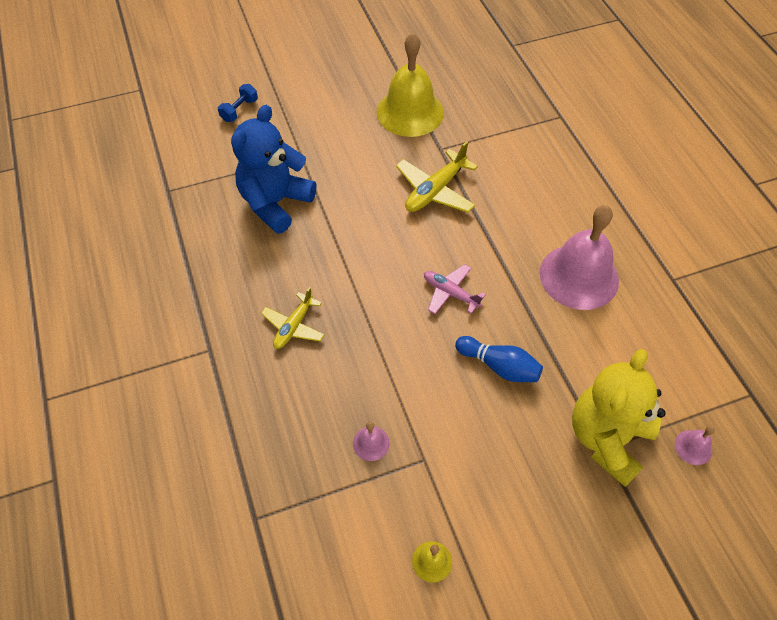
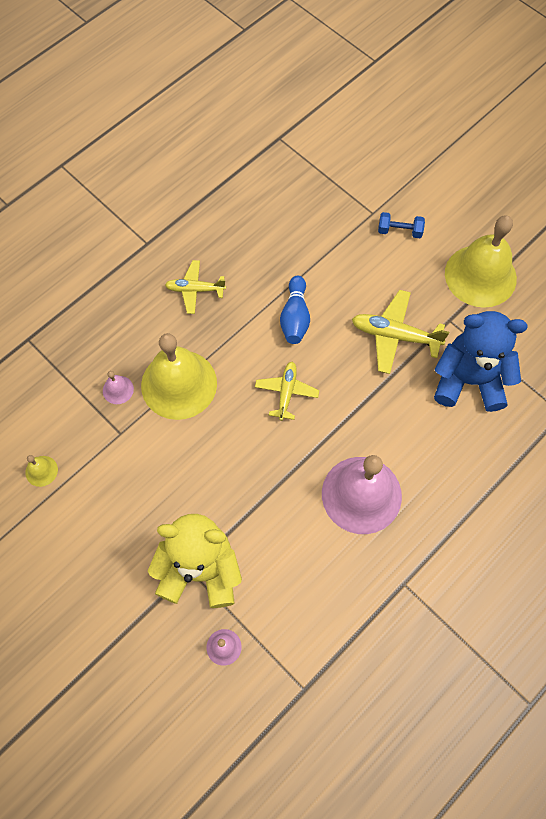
camera: 65 degrees right, 10 degrees up
(239, 110) = (396, 142): blue dumbbell -> blue dumbbell (399, 231)
(275, 203) = (309, 219): blue teddy bear -> blue teddy bear (469, 380)
(394, 382) = (179, 384): none -> yellow bell
(450, 293) = (286, 392): pink plane -> yellow plane
(499, 366) = (231, 459): blue bowling pin -> blue bowling pin (295, 317)

